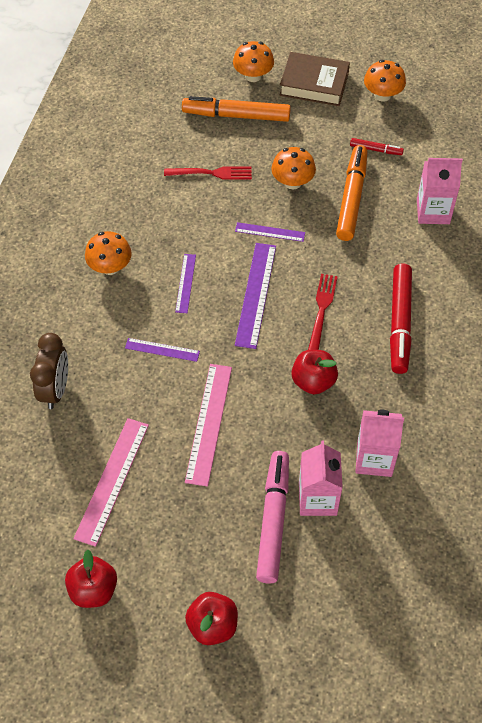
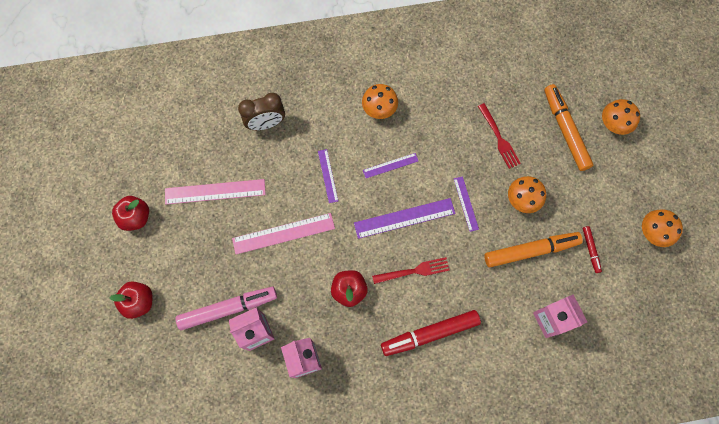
camera: 65 degrees right, 15 degrees up
(314, 84) = (633, 174): brown book -> none

